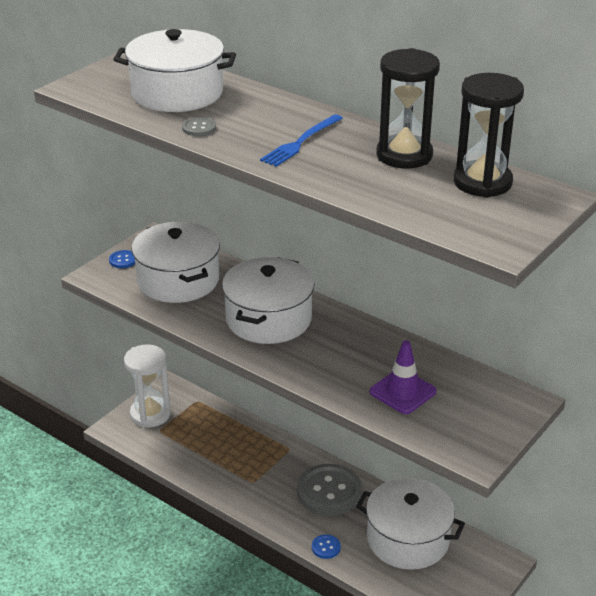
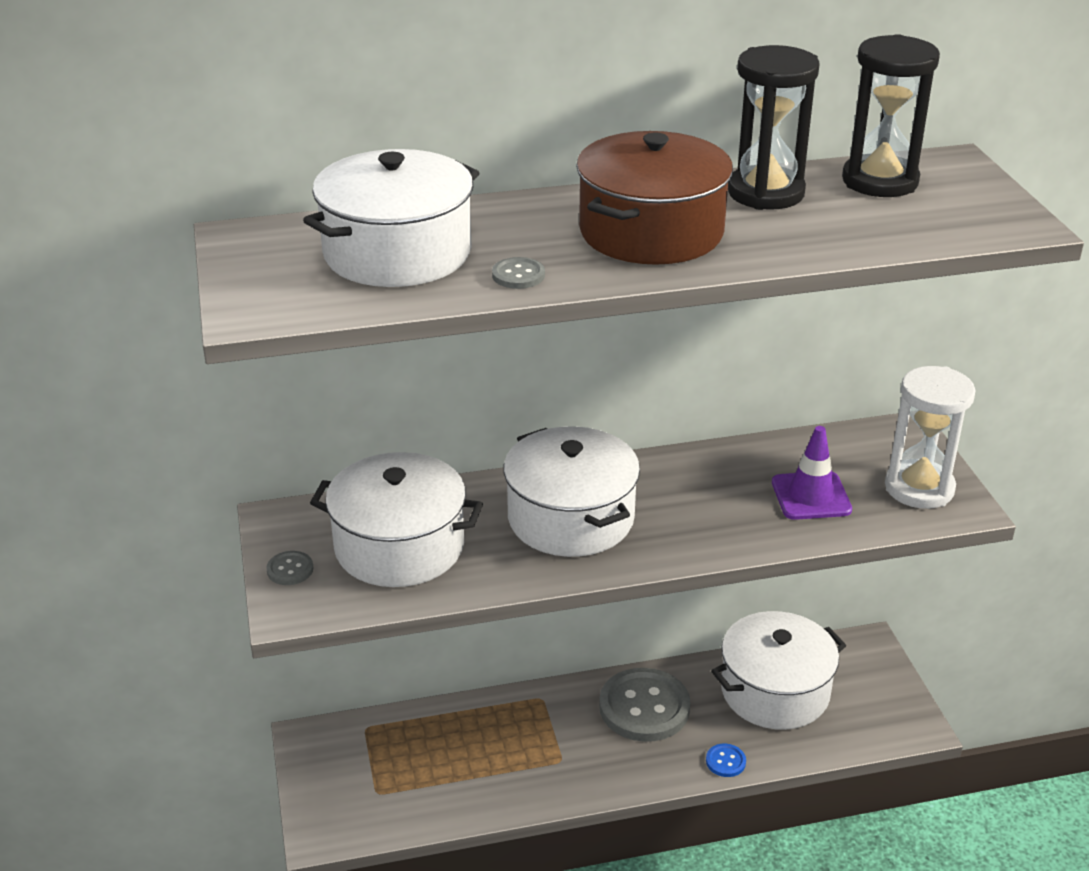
camera: 50 degrees left, 0 degrees up
(123, 260) = (290, 569): blue button -> grey button
(150, 414) = (337, 784): white hourglass -> white hourglass (919, 488)
(301, 142) = (651, 232): blue fork -> brown pot

